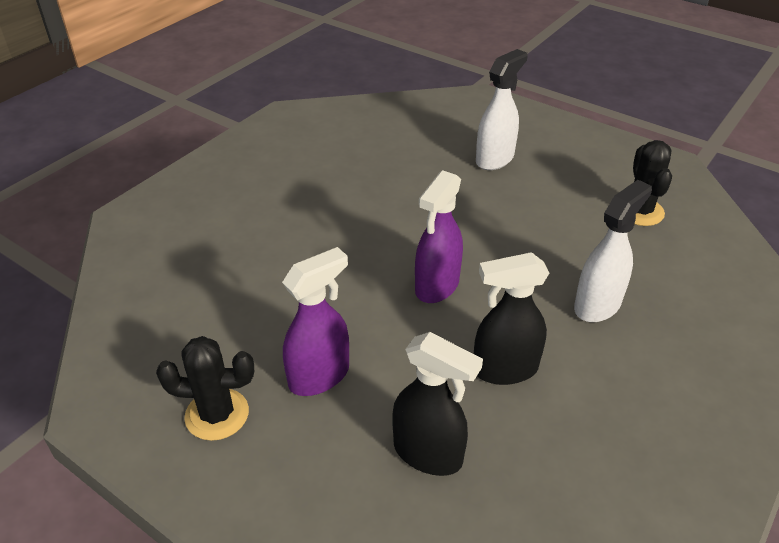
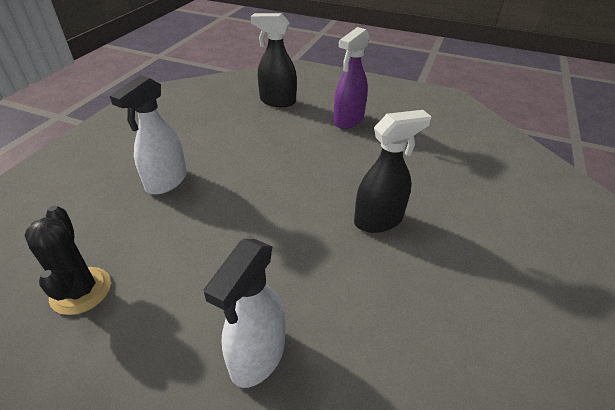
camera: 165 degrees right, 0 degrees up
(217, 414) = (389, 101): black cactus -> none
(437, 286) = (294, 177): purple spray bottle -> none
(504, 369) = (239, 136): black spray bottle -> black spray bottle (378, 220)

